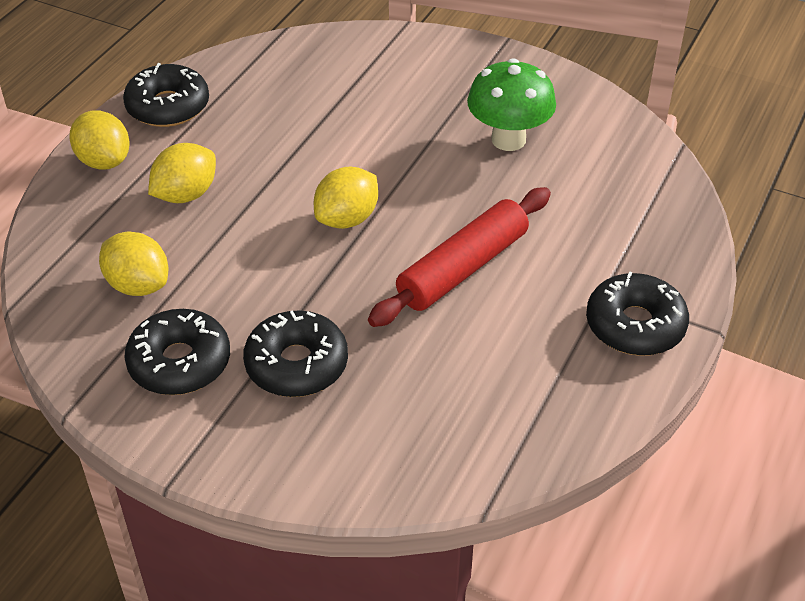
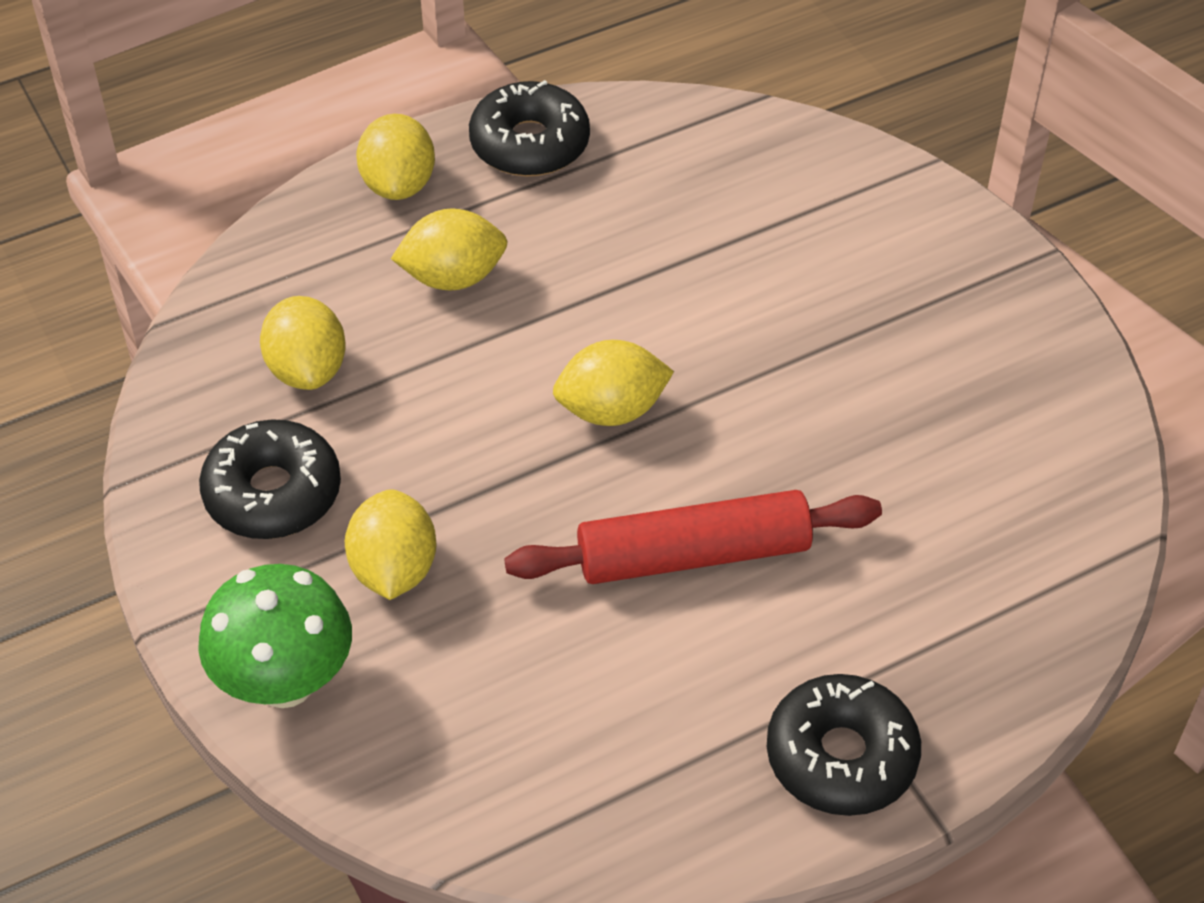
camera: 35 degrees right, 5 degrees up
(296, 364) = (394, 569): black donut -> yellow lemon
(508, 139) = (915, 404): green mushroom -> green mushroom (285, 682)

